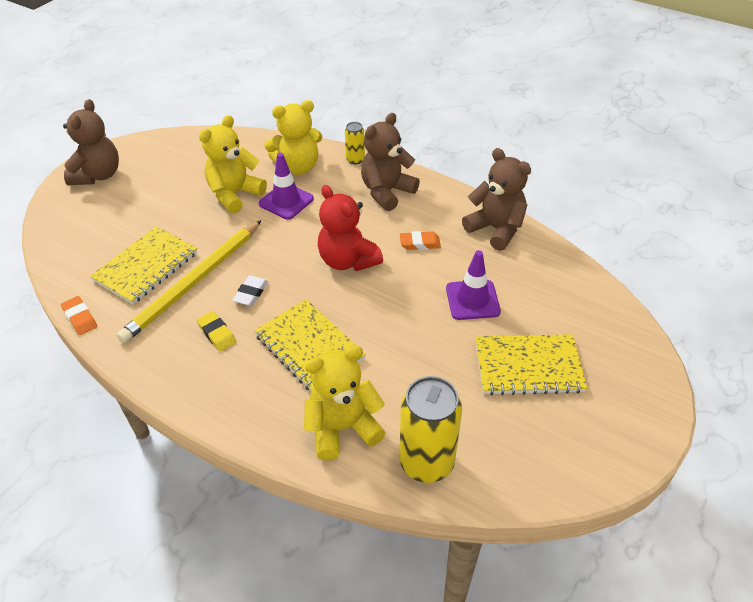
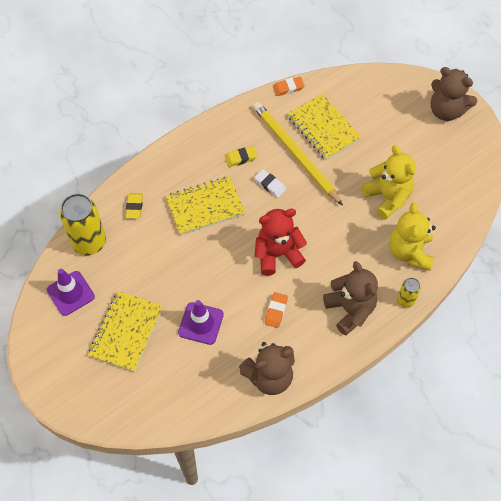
camera: 110 degrees right, 15 degrees up
(286, 201) = (365, 231): purple traffic cone -> purple traffic cone (70, 293)
(342, 428) = (134, 207): yellow teddy bear -> yellow eraser

